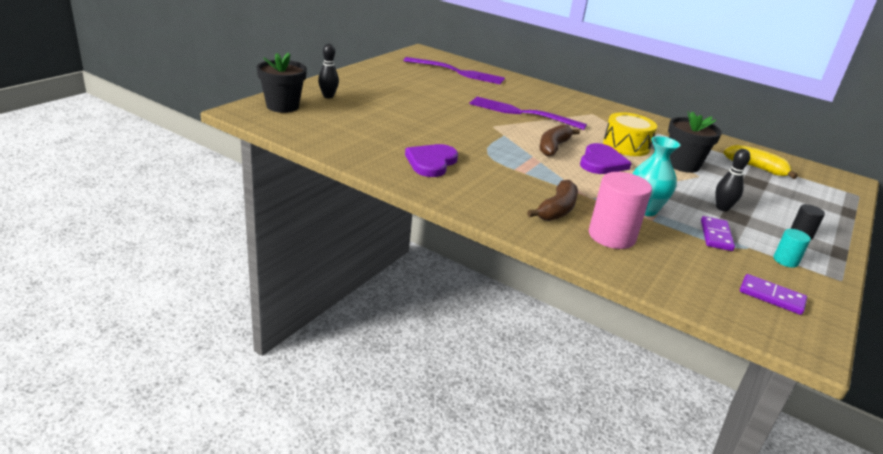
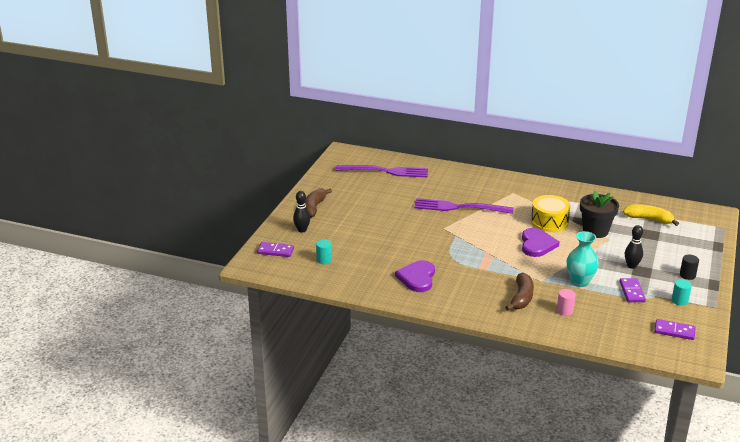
camera: 10 degrees left, 0 degrees up
(282, 106) = (275, 251): black flower pot -> purple domino
(331, 124) = (324, 260): none -> turquoise cylinder
(553, 147) = (497, 238): brown banana -> brown banana (314, 208)
(611, 236) = (564, 310): pink cylinder -> pink cylinder, size x0.50

